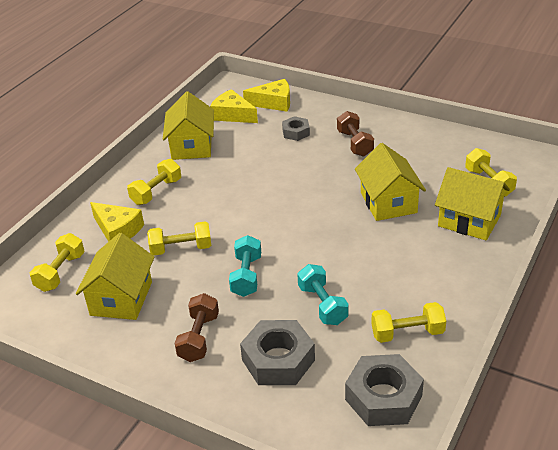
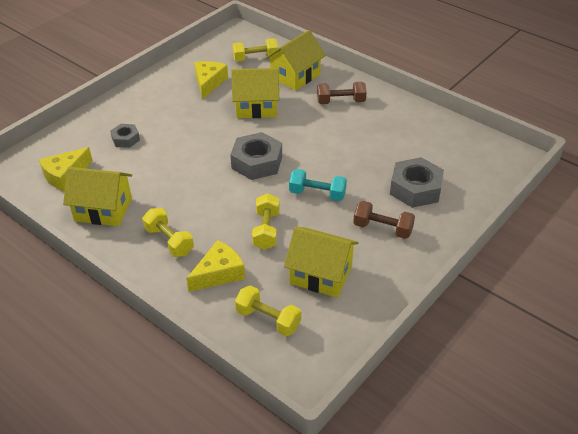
camera: 80 degrees left, 5 degrees up
(273, 103) = (63, 145): yellow cheese -> yellow cheese (209, 83)
(322, 305) = (363, 159): turquoise dumbbell -> none
(354, 143) = (165, 109): brown dumbbell -> brown dumbbell (341, 102)
(383, 397) = (458, 146): grey nut -> grey nut (257, 162)
(407, 333) = (402, 125): yellow dumbbell -> none

